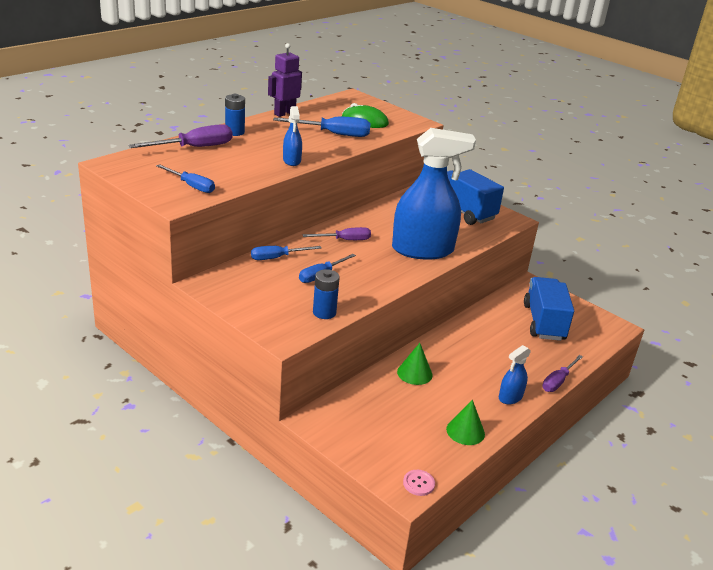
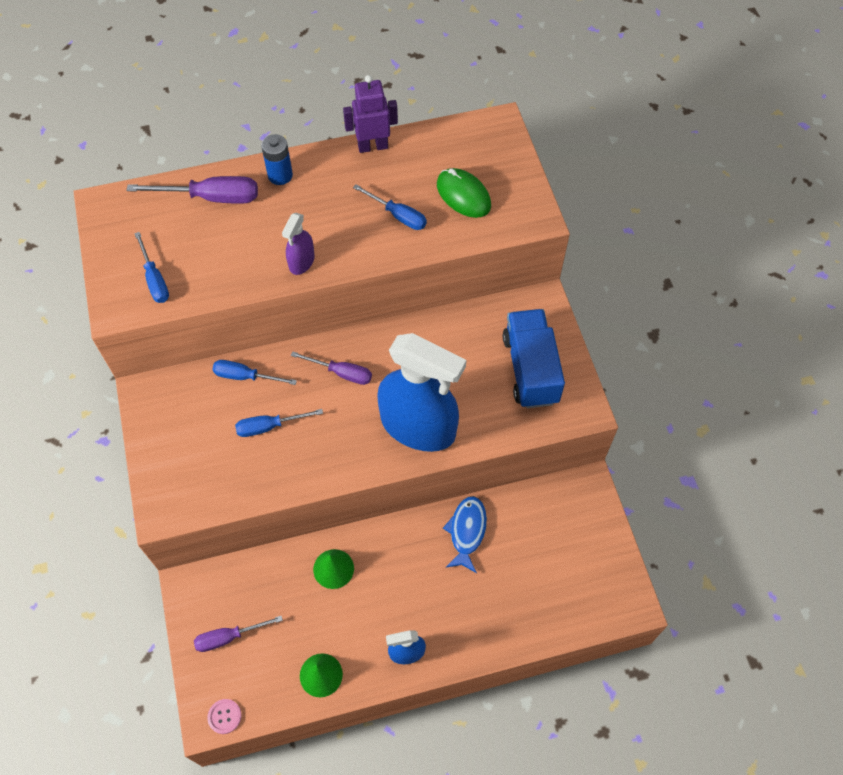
camera: 35 degrees right, 30 degrees up
(292, 161) = (301, 262): blue spray bottle -> purple spray bottle
(324, 312) = (228, 490): blue battery -> none
(333, 134) = (398, 215): blue screwdriver -> blue screwdriver, size x0.66
(483, 326) = (466, 531): none -> blue fish
(544, 322) = (546, 557): blue truck -> none
(558, 381) = (480, 656): purple screwdriver -> purple screwdriver (229, 637)

